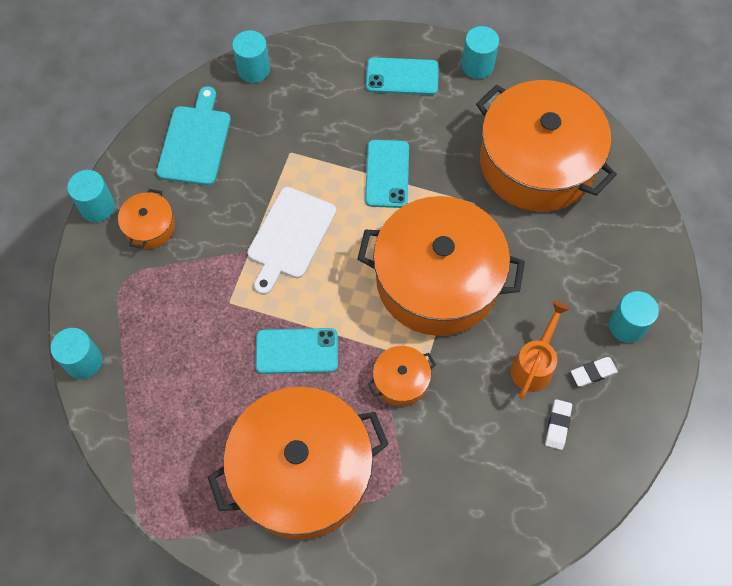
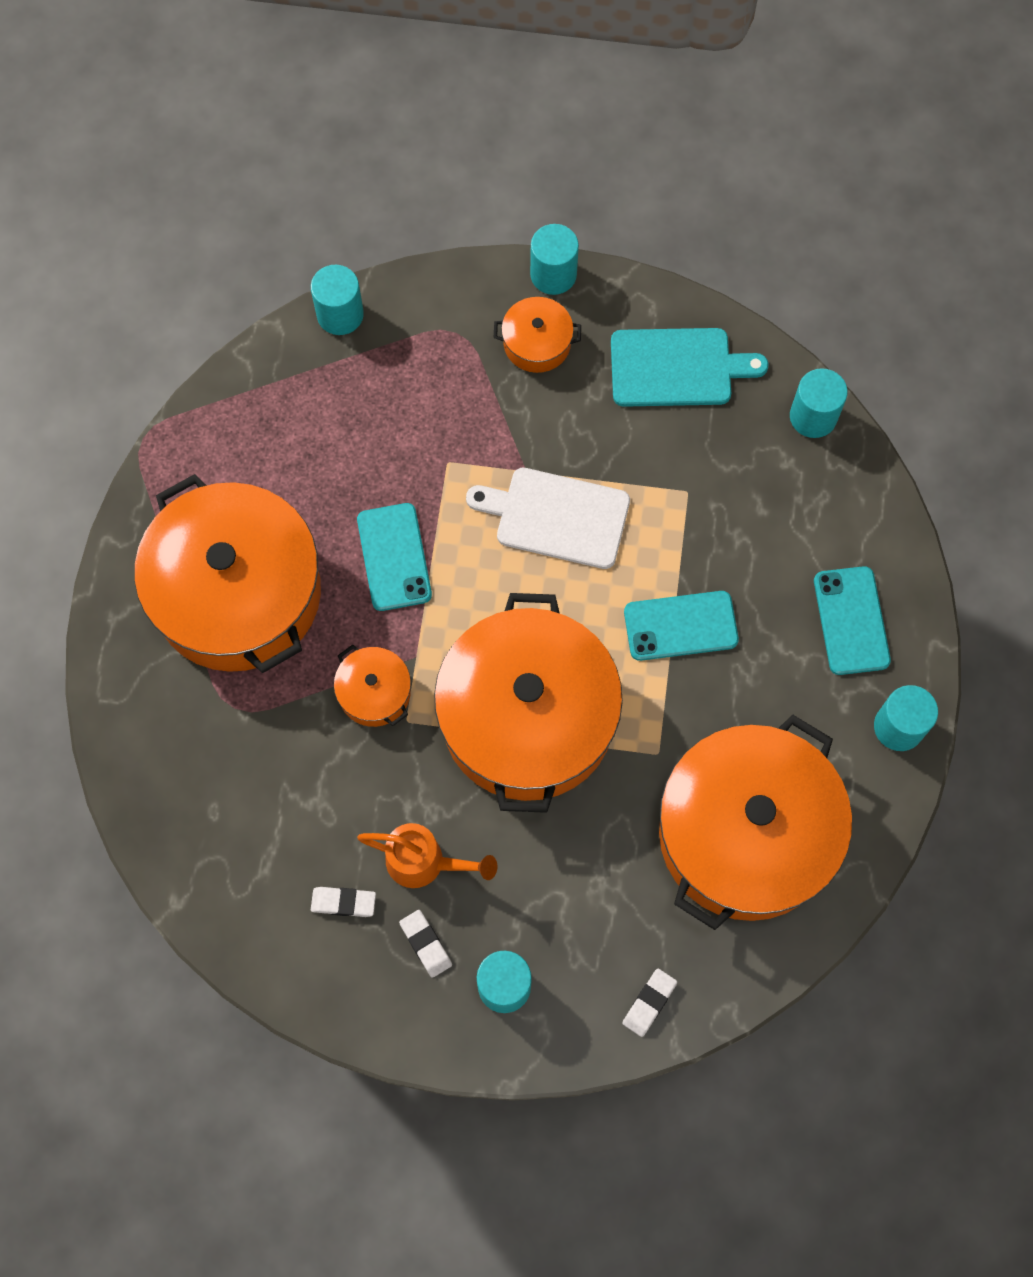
camera: 80 degrees right, 5 degrees up
(644, 238) = (649, 1003): none -> white eraser

